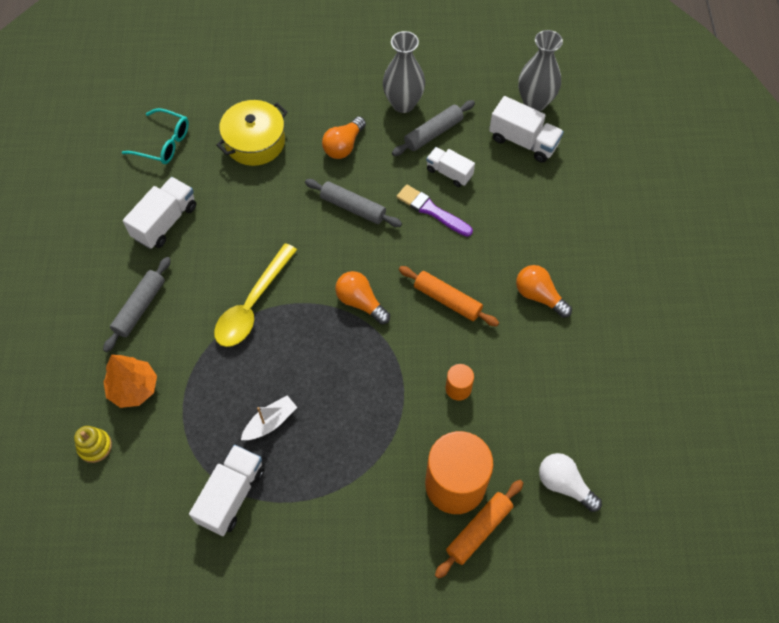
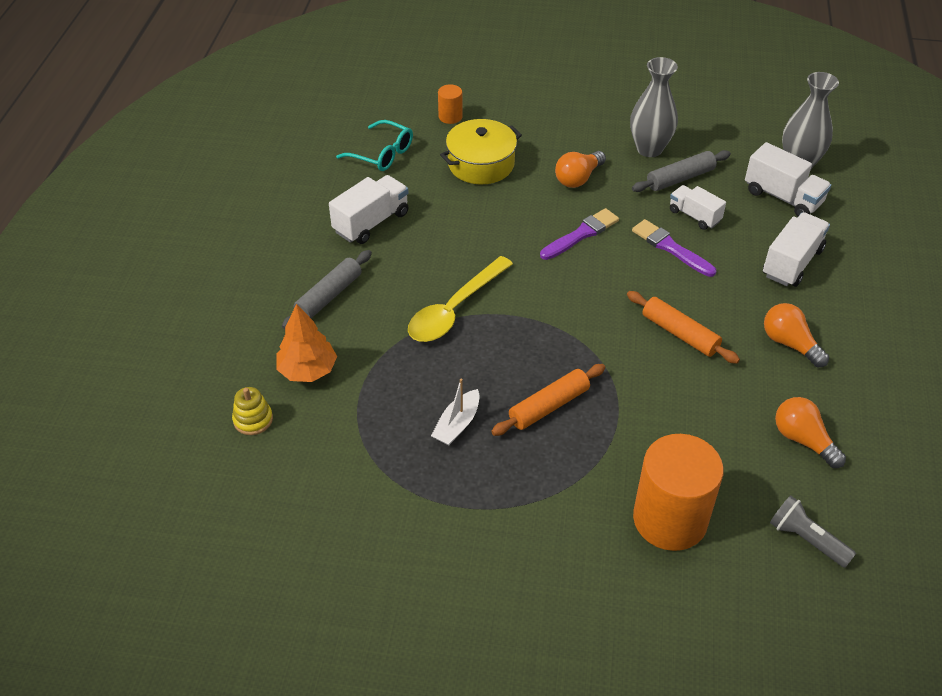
camera: 10 degrees right, 15 degrees down
(231, 495) = (400, 491): white truck -> white truck (792, 263)
(270, 422) = (457, 424): white boat -> white boat turned 150 degrees clockwise
(353, 207) = (581, 234): grey rolling pin -> purple brush
(360, 302) = (578, 323): orange light bulb -> orange light bulb (803, 440)
(458, 388) = (684, 421): orange cylinder -> orange cylinder (450, 116)
(479, 530) = (694, 572): orange rolling pin -> orange rolling pin (549, 406)
(564, 485) = (806, 539): white light bulb -> grey flashlight

